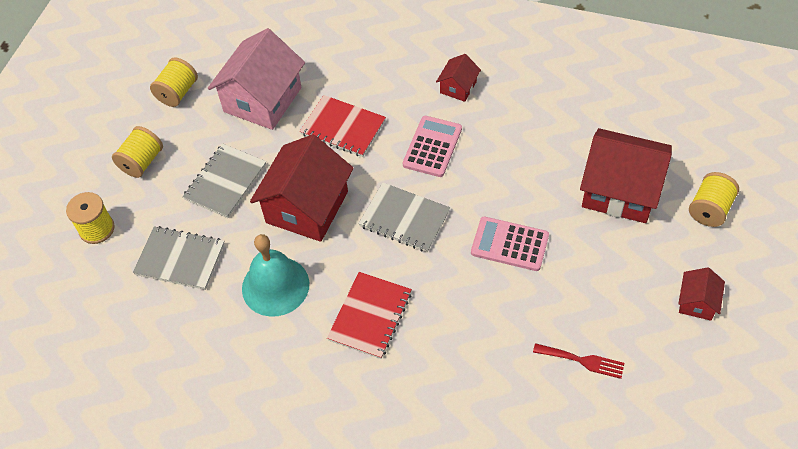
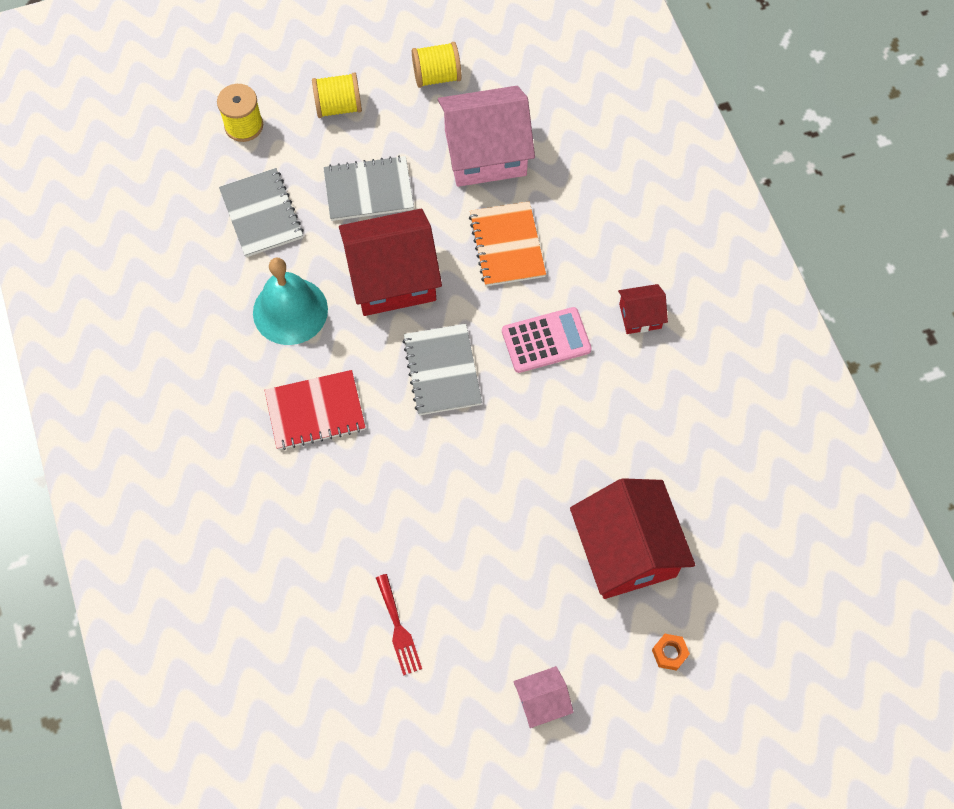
camera: 50 degrees right, 10 degrees up
(343, 128) = (507, 245): red notebook -> orange notebook
(509, 244) = (482, 484): pink calculator -> none
(697, 302) = (542, 701): red house -> pink house
(709, 209) = (669, 653): yellow spool -> orange nut

